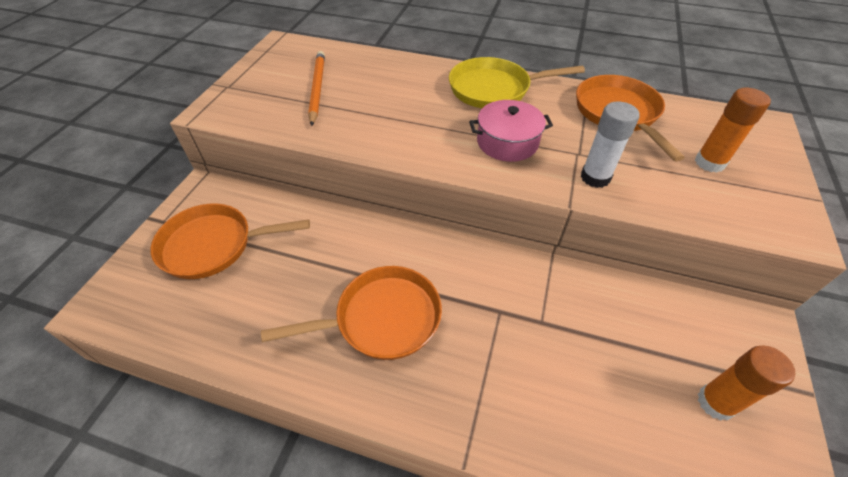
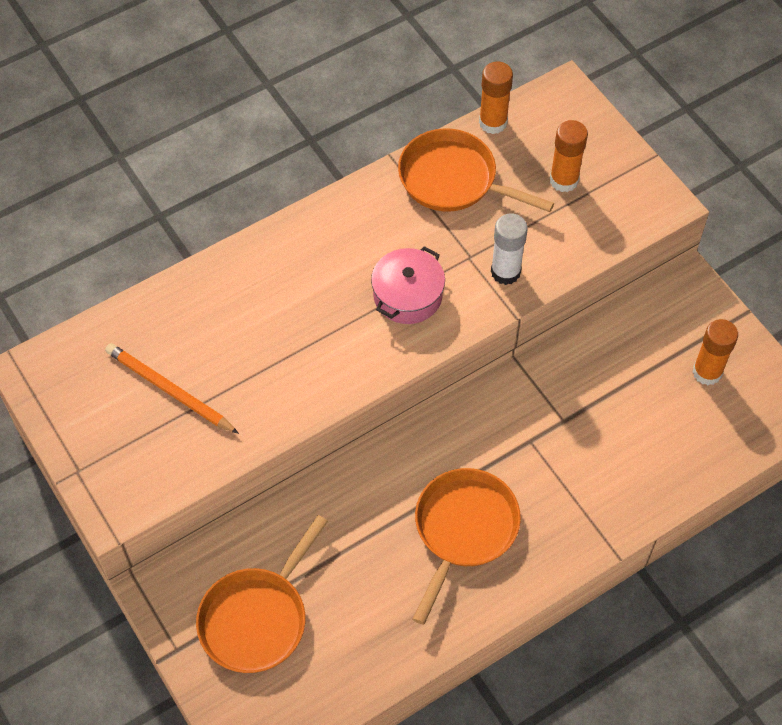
camera: 50 degrees left, 10 degrees up
(494, 89) = (325, 241): yellow pan -> none
(685, 106) = (493, 122): none -> orange glue stick

